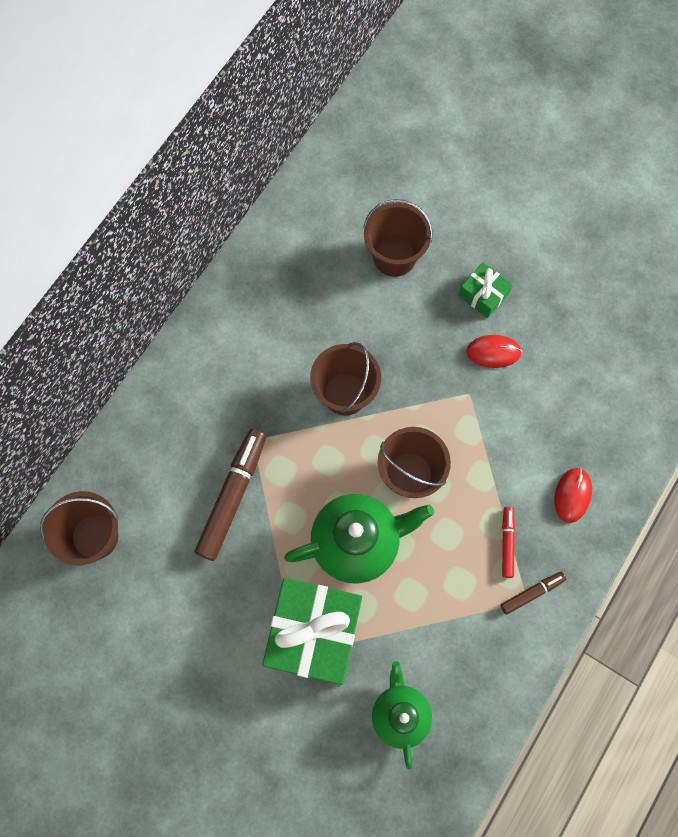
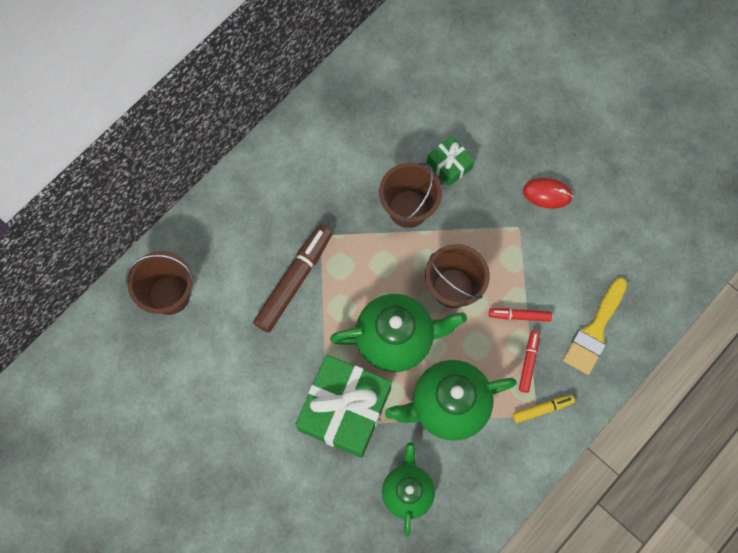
camera: 10 degrees right, 0 degrees up
(394, 257) = (474, 95): brown bucket -> none
(427, 607) = (448, 405): none -> green teapot
(483, 294) = (547, 141): green gift -> green gift (449, 165)
(488, 493) = (519, 316): none -> red marker
(532, 593) = (542, 409): brown marker -> yellow marker
(572, 495) = (594, 331): red mouse -> yellow brush

